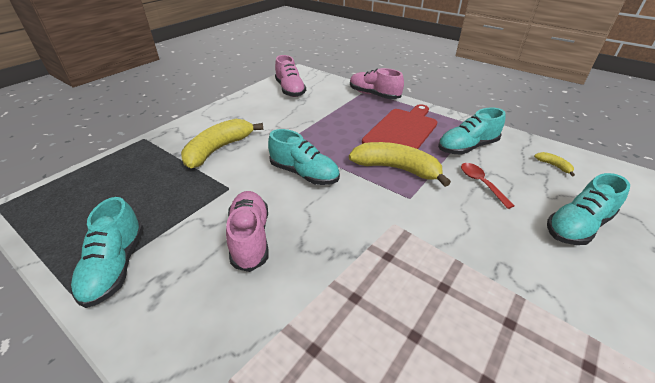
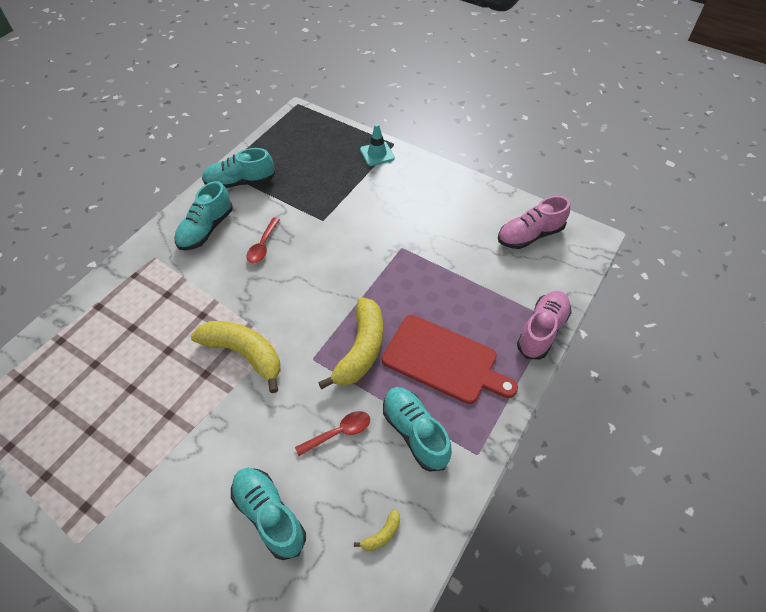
camera: 85 degrees right, 15 degrees up
(151, 149) = (377, 154): none -> turquoise traffic cone
(218, 149) = (381, 199): yellow banana -> yellow banana (244, 353)
(250, 238) = (263, 246): pink shoe -> red spoon
(304, 174) = (347, 270): turquoise shoe -> turquoise shoe (206, 229)

